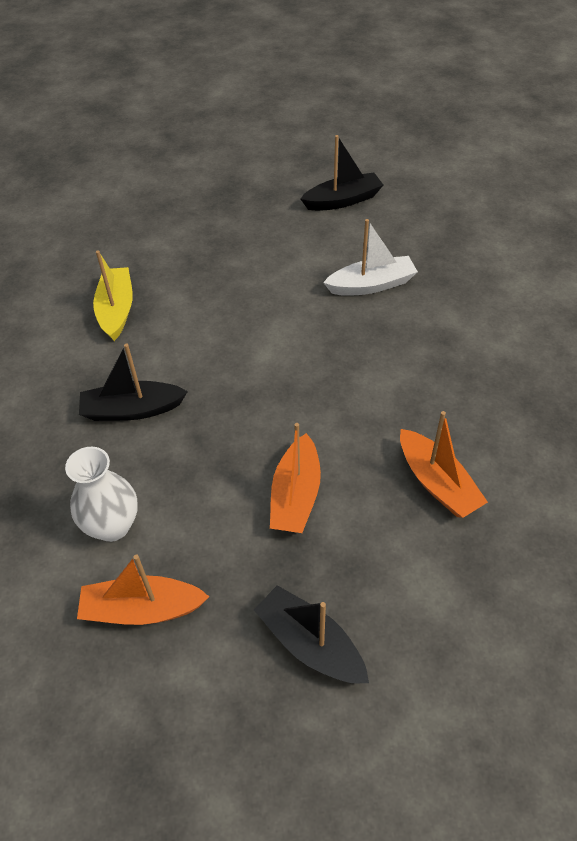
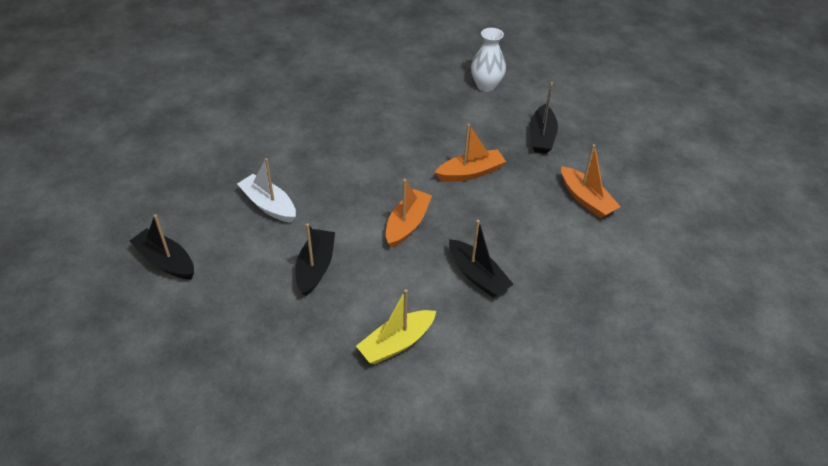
camera: 125 degrees left, 5 degrees down
(112, 526) = (558, 237): white vase -> white vase (486, 86)
(254, 289) = (315, 267): none -> black boat
(437, 483) = (416, 125): orange boat -> orange boat (407, 224)

